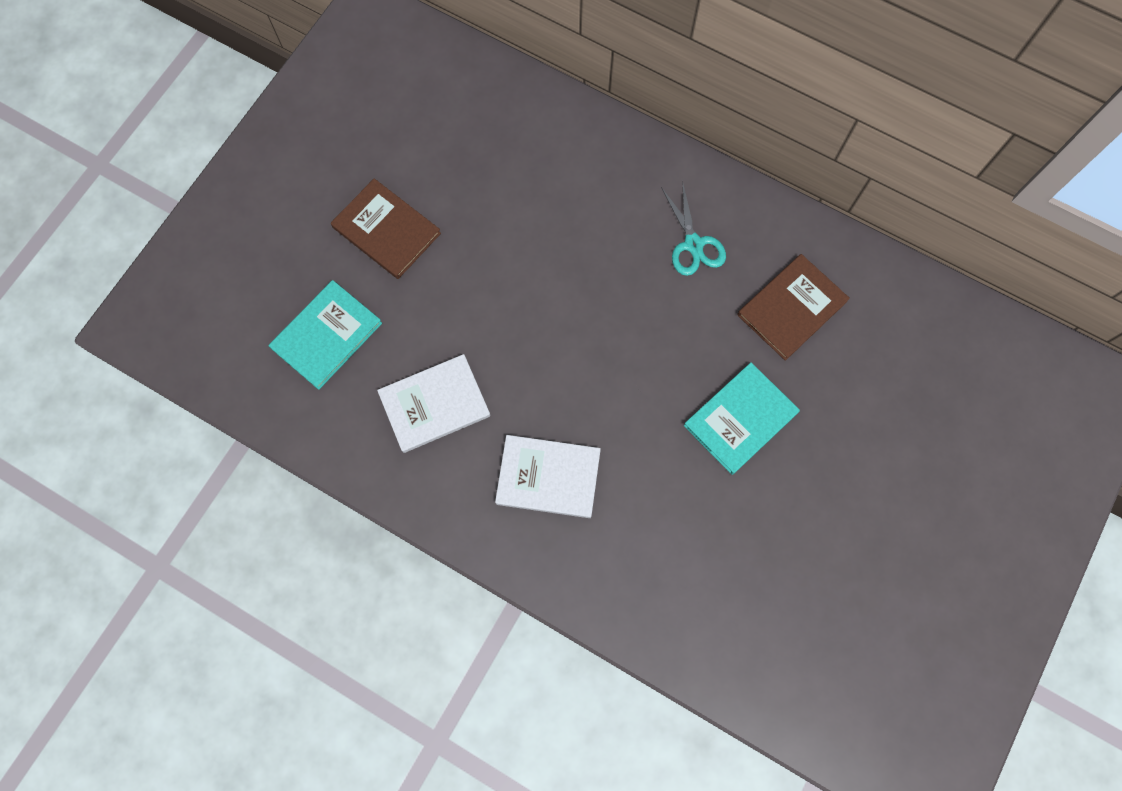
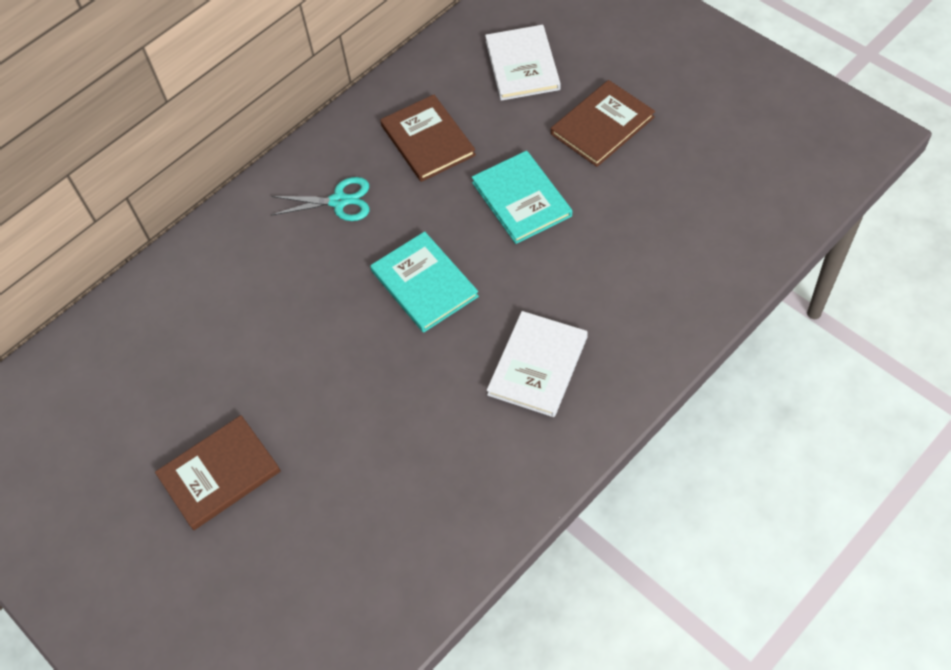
camera: 70 degrees left, 15 degrees down
(326, 335) = (321, 556): turquoise book -> turquoise book (424, 284)
(434, 404) = (433, 457): white book -> white book (522, 65)
(861, 483) = (602, 125): none -> brown book

